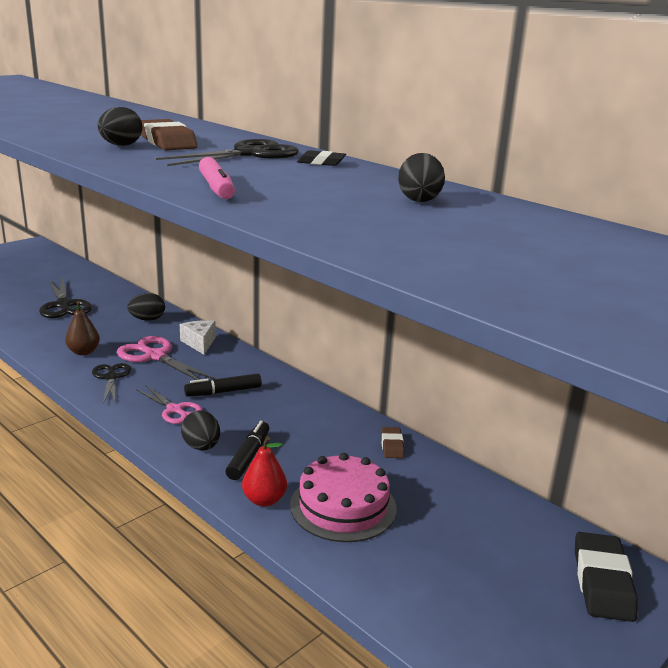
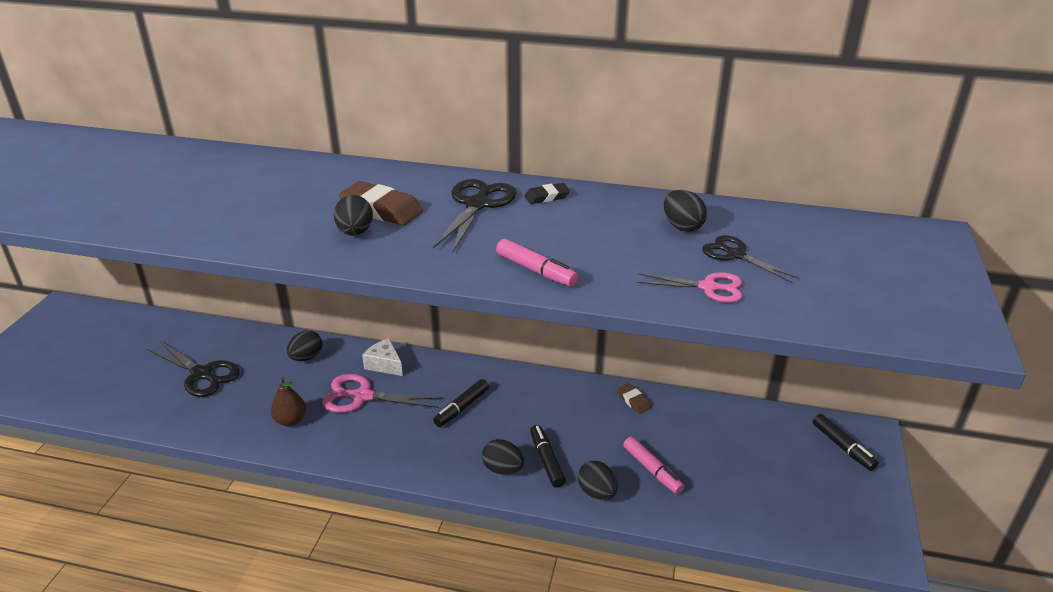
camera: 30 degrees left, 10 degrees up
(111, 377) = (350, 437): black scissors -> black scissors (735, 255)
(174, 410) = (442, 444): pink scissors -> pink scissors (708, 287)
(264, 500) = (597, 493): red pear -> black egg
(343, 506) = (652, 470): pink cake -> pink marker
(602, 582) = (842, 447): black eraser -> black marker

